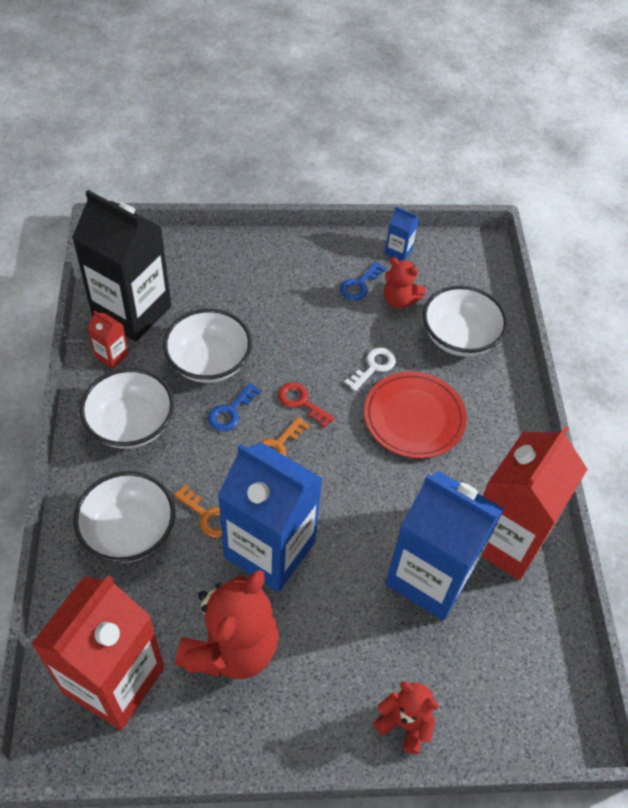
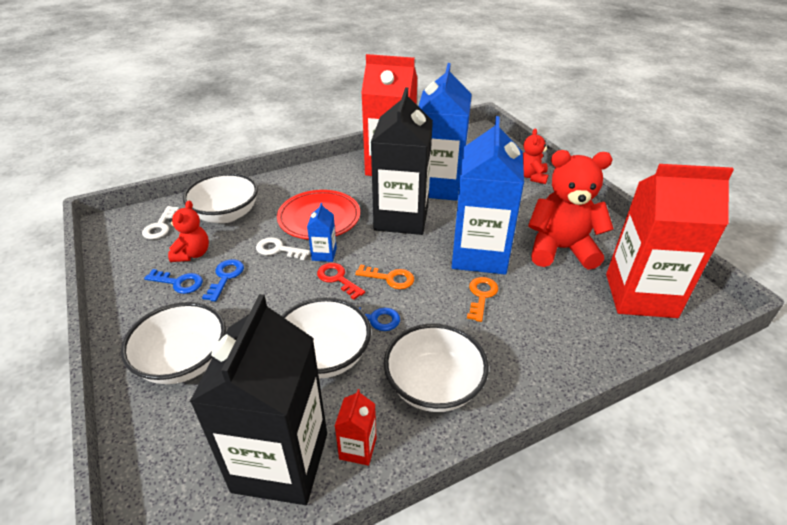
camera: 110 degrees left, 15 degrees down
(129, 531) = (534, 337): white bowl -> white bowl (184, 361)
(301, 402) = (337, 279): red key -> red key turned 120 degrees clockwise
(350, 318) = (226, 277): none -> blue key
(377, 500) = (401, 218): none -> black carton
(398, 251) = (124, 270): blue carton -> blue carton (324, 254)
(460, 282) = (160, 226): none -> white key

